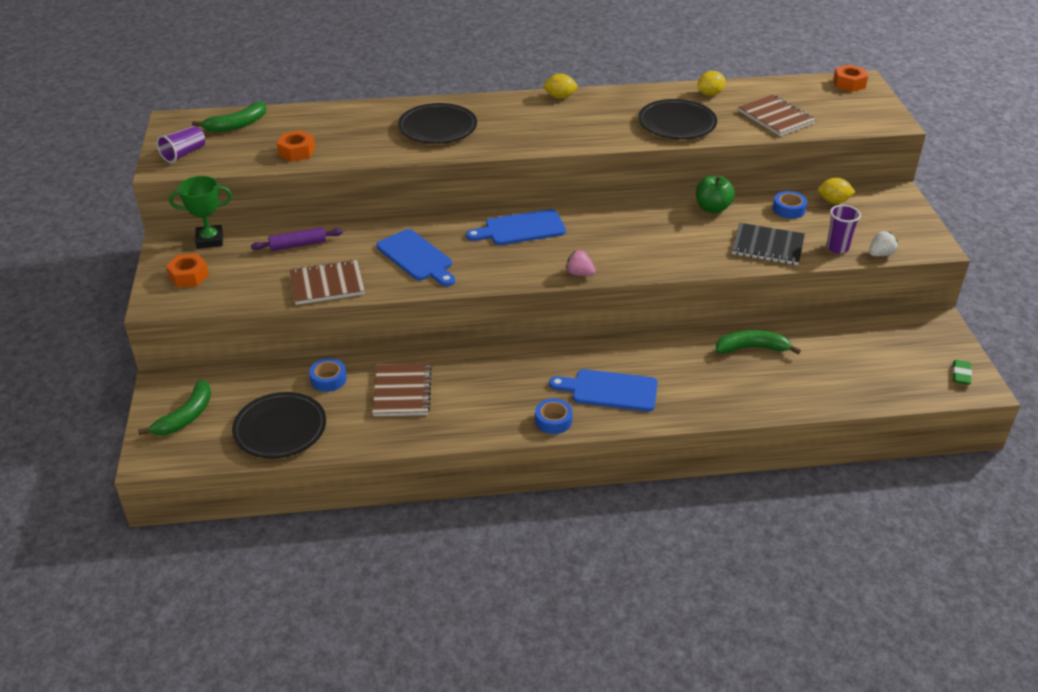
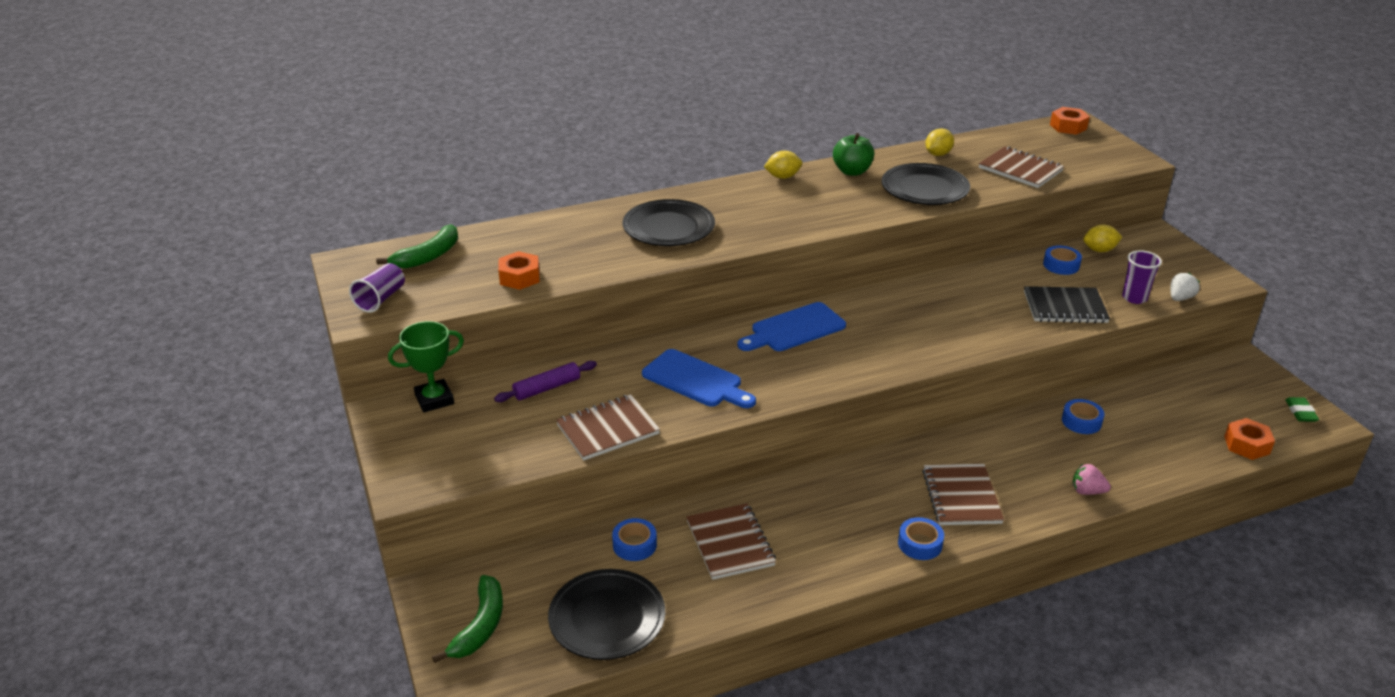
camera: 15 degrees left, 5 degrees down
(189, 276) = (431, 448): orange nut -> orange nut (1246, 445)
(579, 273) = (888, 369): pink strawberry -> pink strawberry (1087, 491)
(609, 390) = (961, 496): blue cutting board -> brown notebook
(712, 208) = (984, 275): green apple -> green apple (852, 171)
(752, 348) = (1081, 421): green banana -> blue tape

